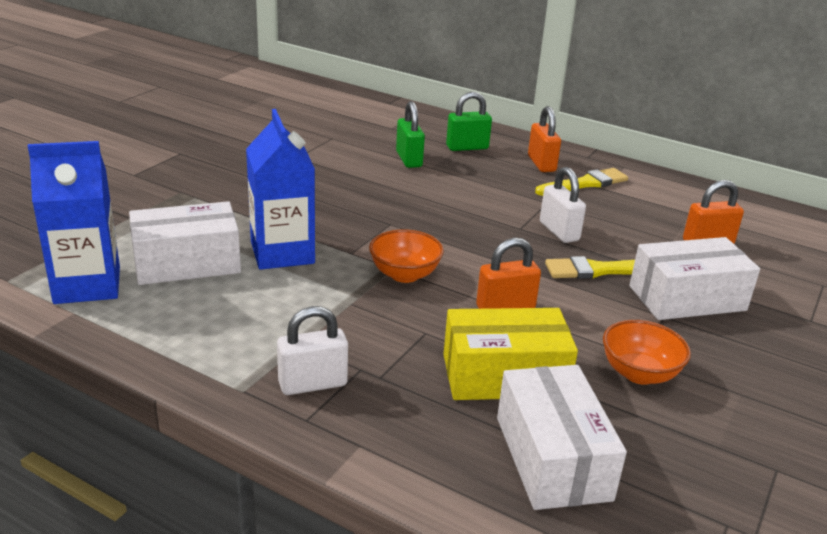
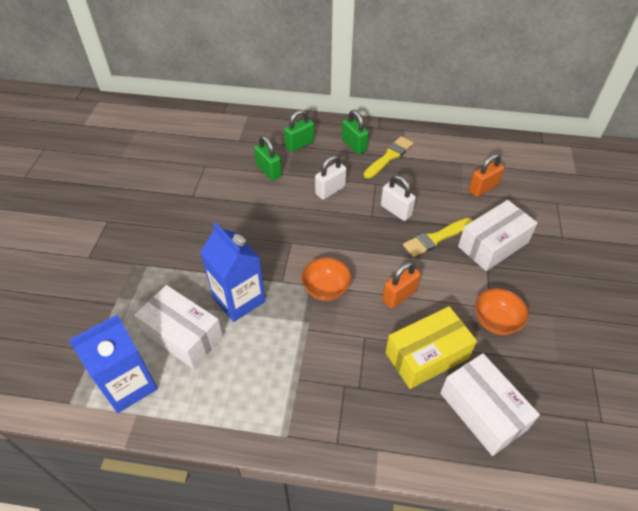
camera: 20 degrees left, 20 degrees up
(187, 263) = (183, 335): white box -> white box turned 75 degrees clockwise
(313, 384) = (324, 411): white padlock -> white padlock (330, 190)
(541, 164) = (354, 145): orange padlock -> green padlock

